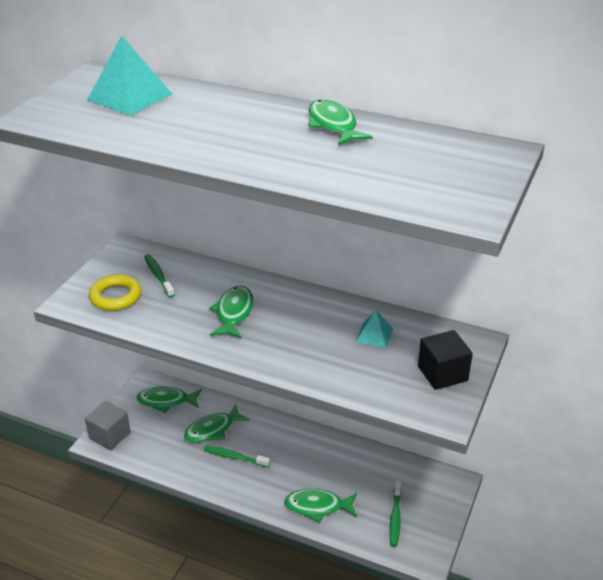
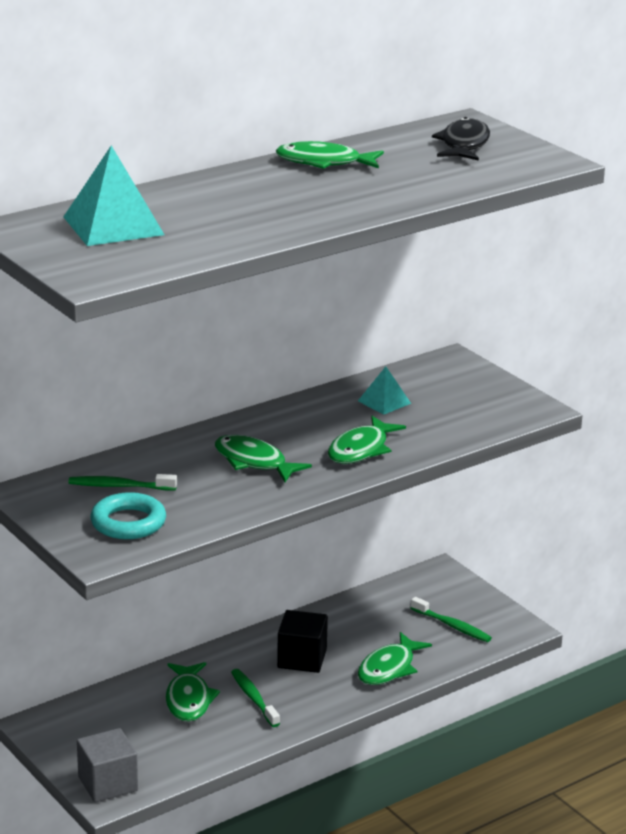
camera: 60 degrees left, 10 degrees down
(116, 297) = (128, 523): yellow ring -> turquoise ring
(166, 401) = (93, 719): green fish -> green fish (361, 450)
(235, 457) = (254, 698): green toothbrush -> green toothbrush turned 105 degrees clockwise
(442, 373) = (479, 390): black cube -> black cube (302, 659)
(451, 164) = (464, 144): none -> black fish

